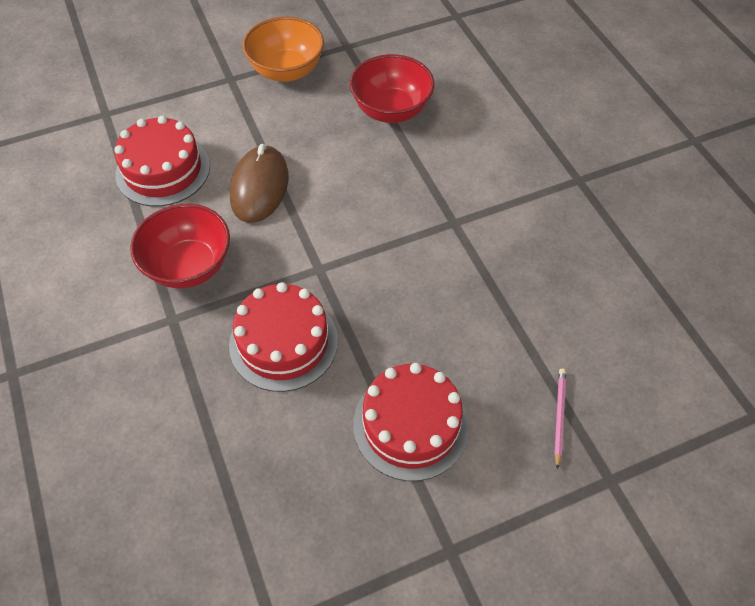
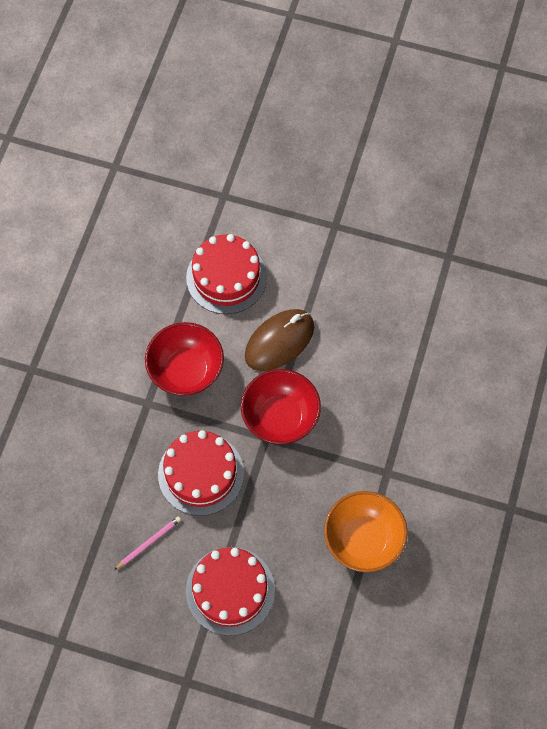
camera: 40 degrees right, 10 degrees up
(286, 71) = (382, 248): orange bowl -> orange bowl (363, 540)
(391, 110) = (428, 343): red bowl -> red bowl (280, 417)
(559, 416) = (324, 660): pink pencil -> pink pencil (149, 543)

